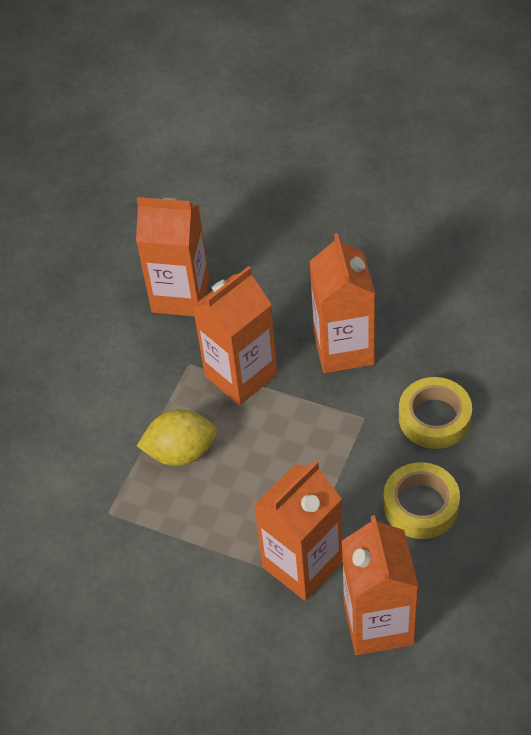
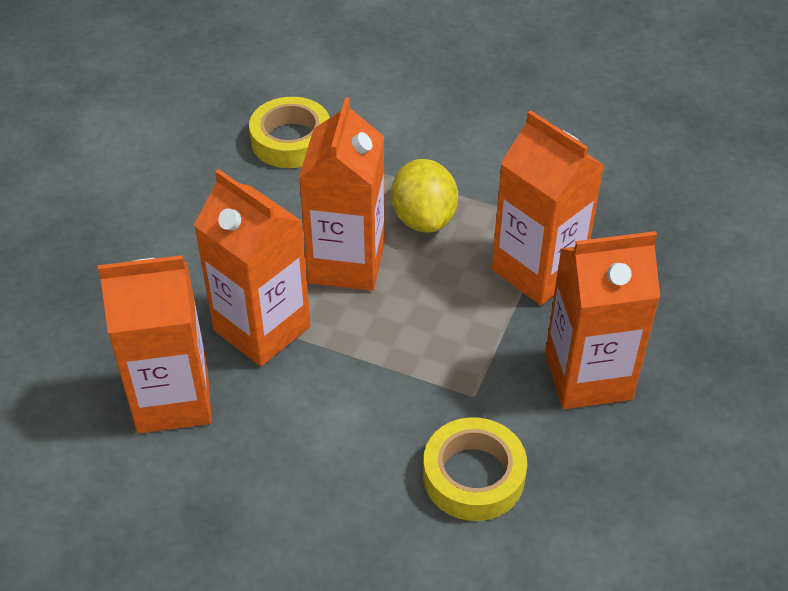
camera: 85 degrees right, 5 degrees down
(180, 295) = (660, 211): orange carton -> orange carton (346, 263)
(421, 505) = (333, 452): yellow tape -> yellow tape (291, 140)

